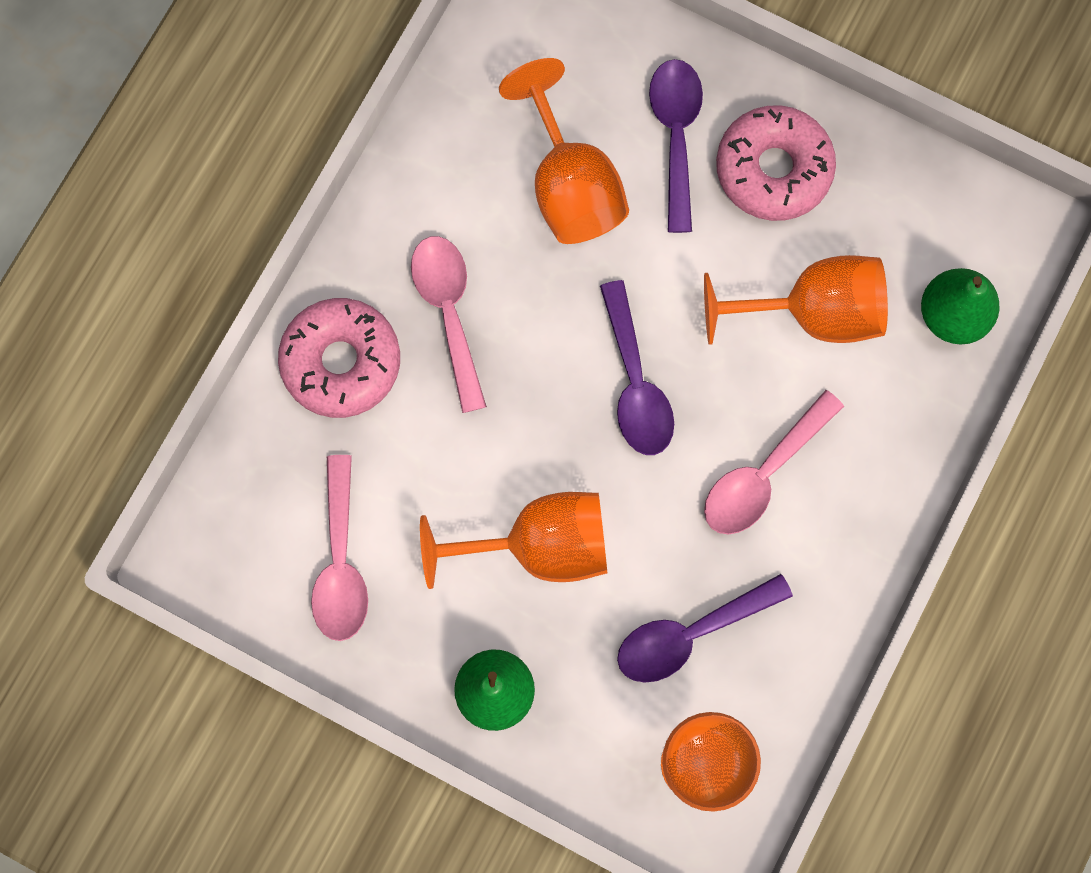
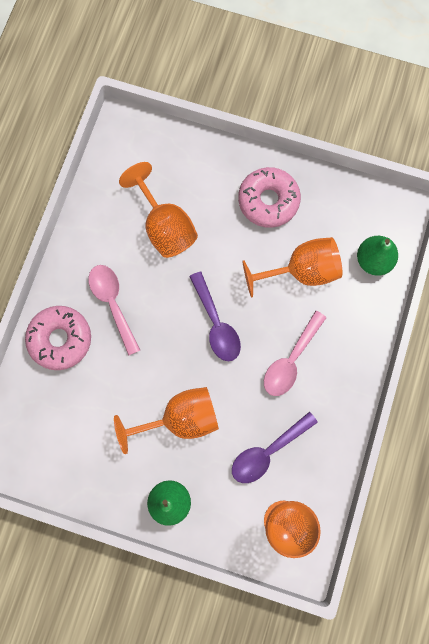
camera: 10 degrees left, 0 degrees up
(341, 562) = (77, 446): pink spoon -> none
(675, 136) = (215, 192): purple spoon -> none

